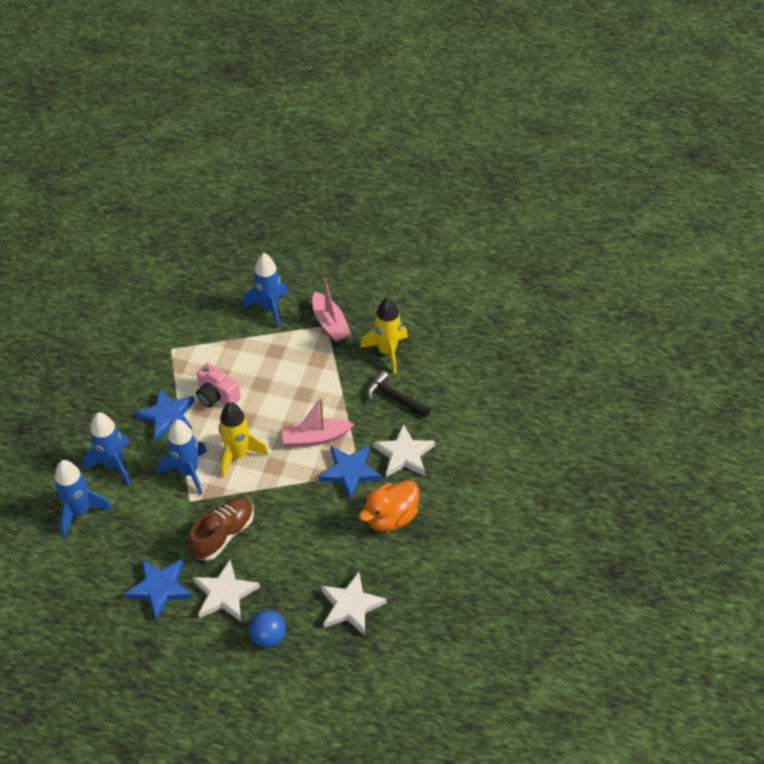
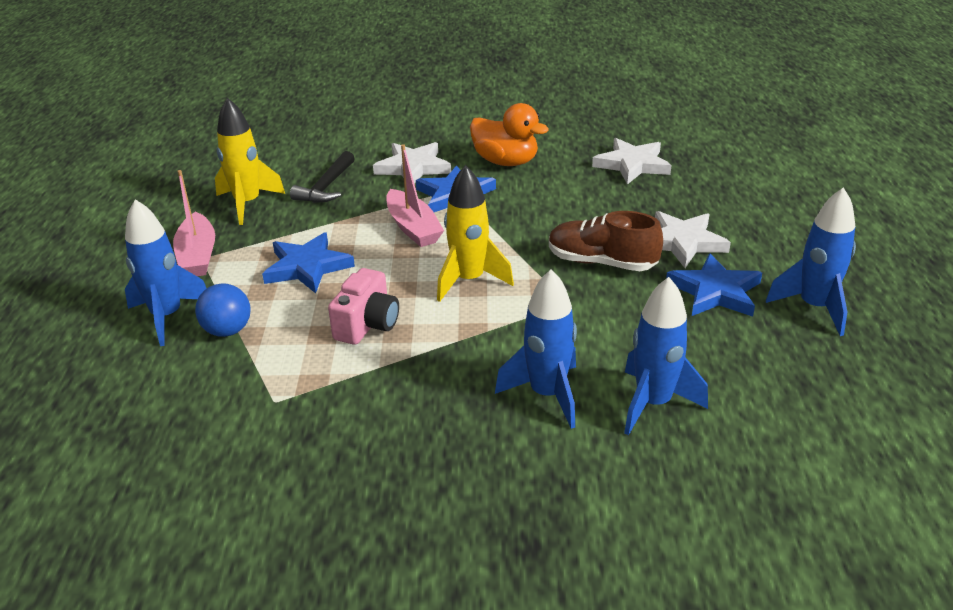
camera: 105 degrees left, 15 degrees down
(167, 416) = (425, 364): blue star -> blue star (307, 267)
(188, 472) = (520, 316): blue rocket -> blue rocket (814, 307)
(268, 636) = (710, 203): blue ball -> blue ball (227, 330)
(330, 323) = (198, 255): pink boat -> pink boat turned 120 degrees clockwise

